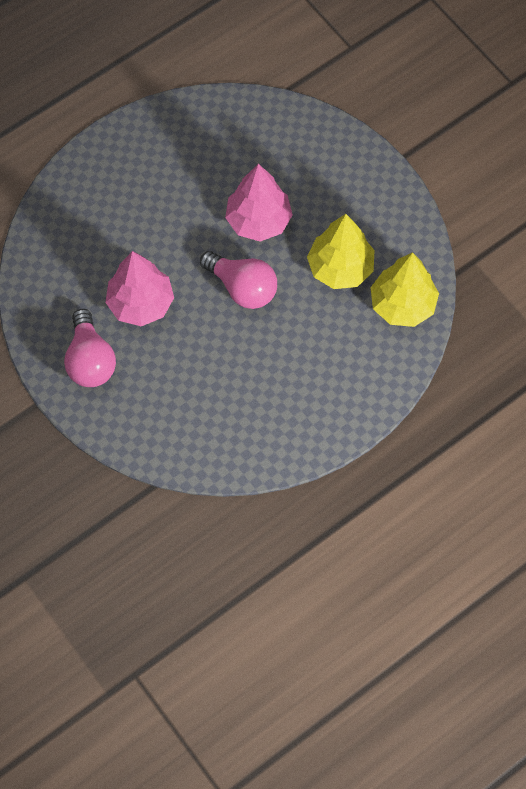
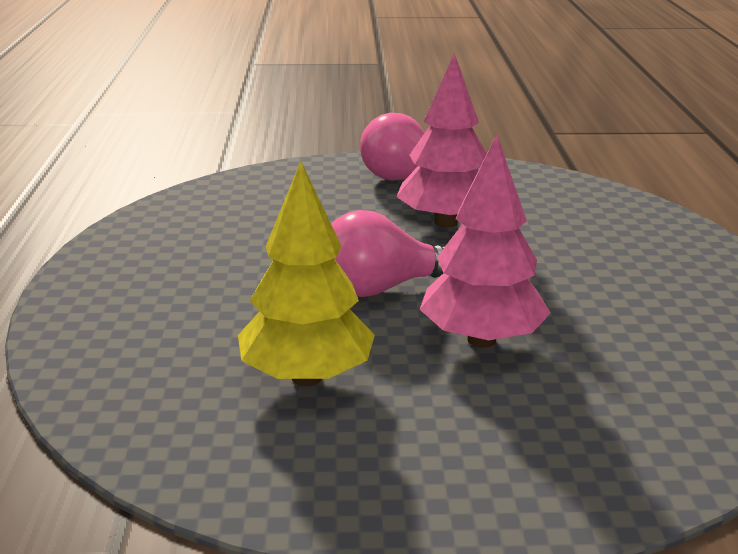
camera: 125 degrees right, 40 degrees down
(402, 305) = (159, 407): yellow tree -> none

